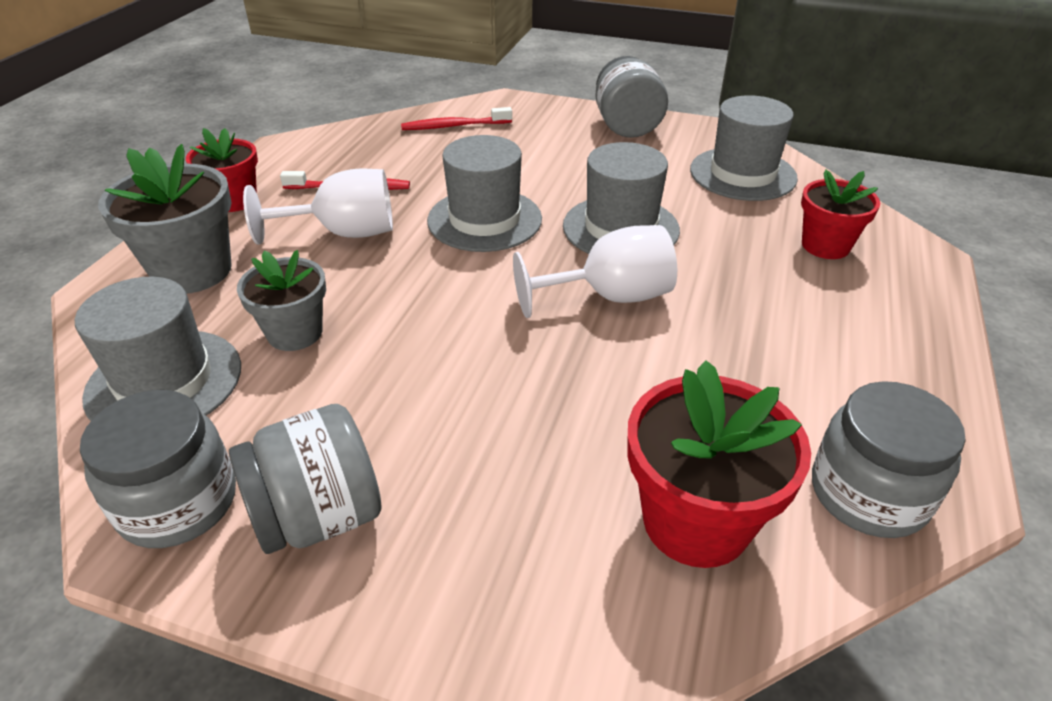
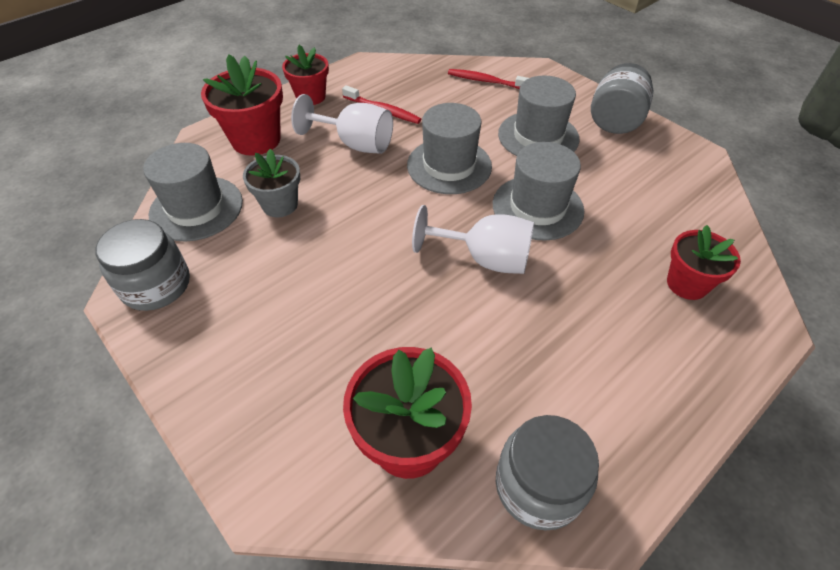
camera: 30 degrees right, 10 degrees up
(192, 271) = (256, 140): grey flower pot -> red flower pot
(319, 516) = (213, 327): grey jar -> none
(742, 174) = (674, 195): grey hat -> grey hat (538, 136)

